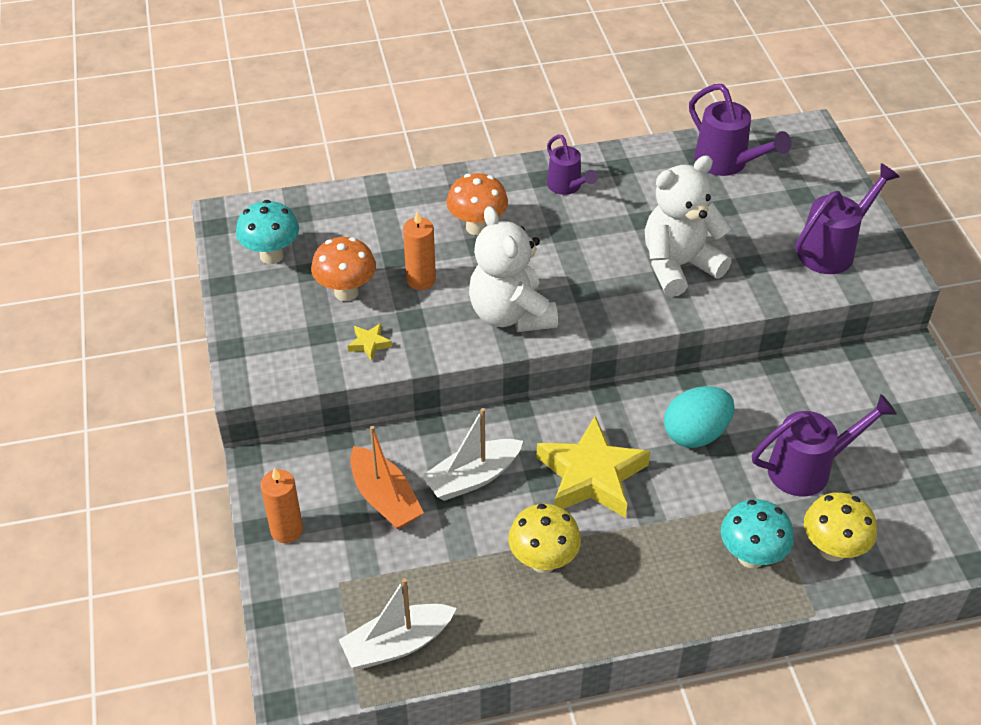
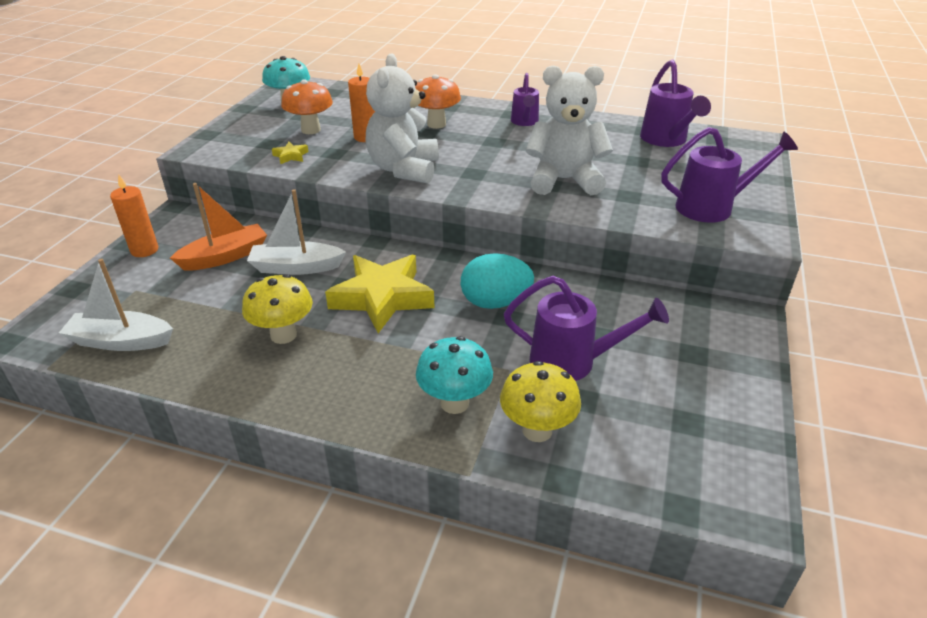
camera: 30 degrees right, 10 degrees down
(385, 498) = (225, 257): orange boat -> orange boat turned 120 degrees counterclockwise

